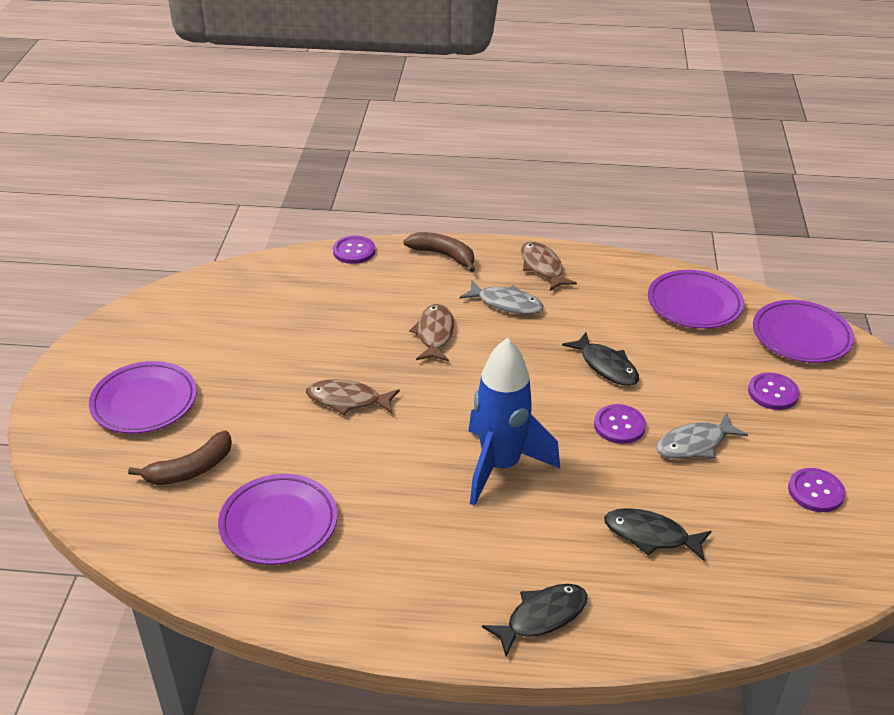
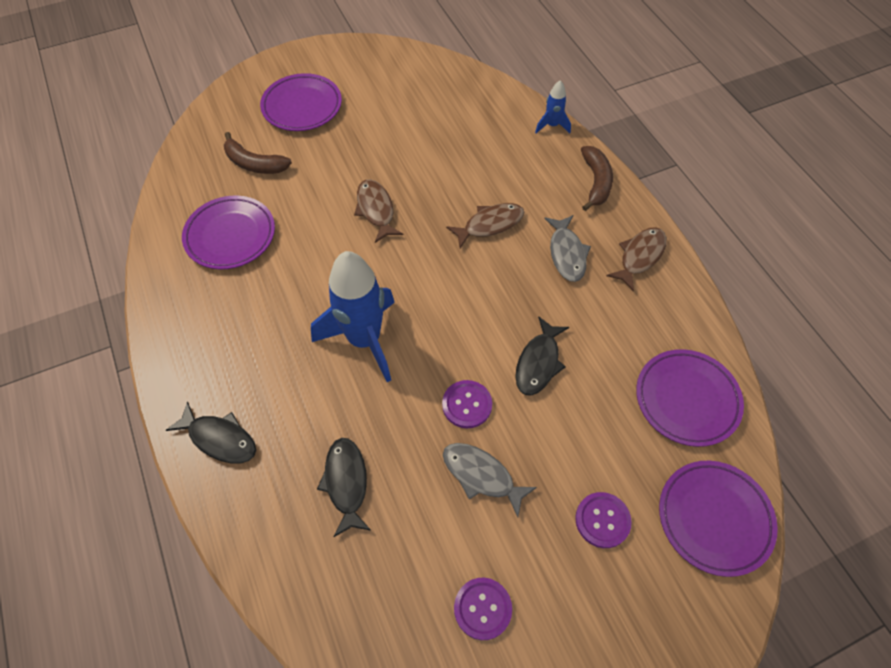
camera: 60 degrees right, 20 degrees up
(354, 251) = (552, 125): purple button -> blue rocket

